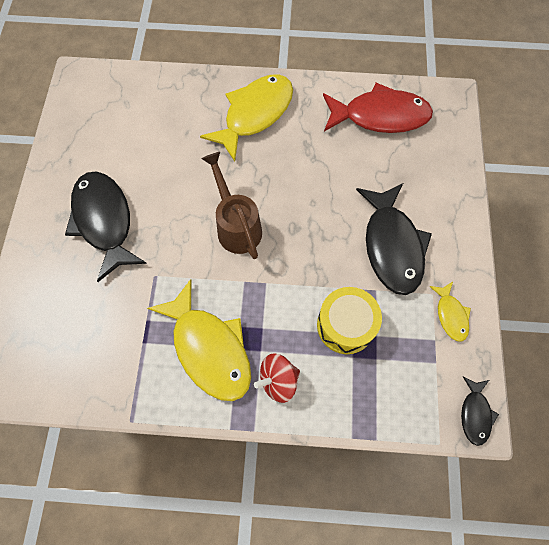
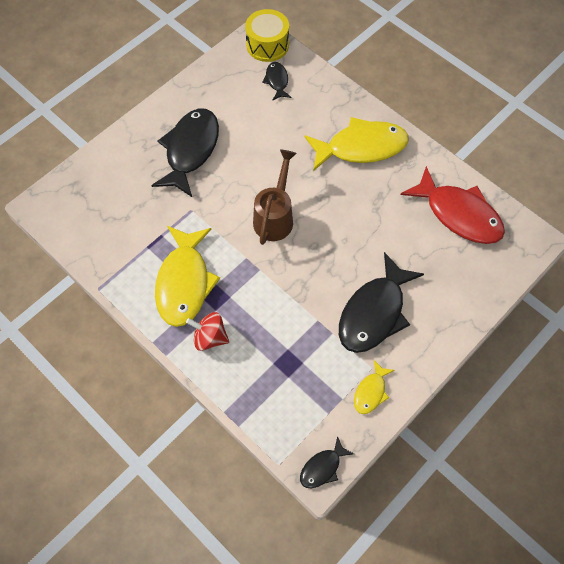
camera: 40 degrees right, 5 degrees down
(130, 106) = (277, 81): none -> black fish
(345, 325) = (288, 339): yellow drum -> yellow drum (267, 45)

